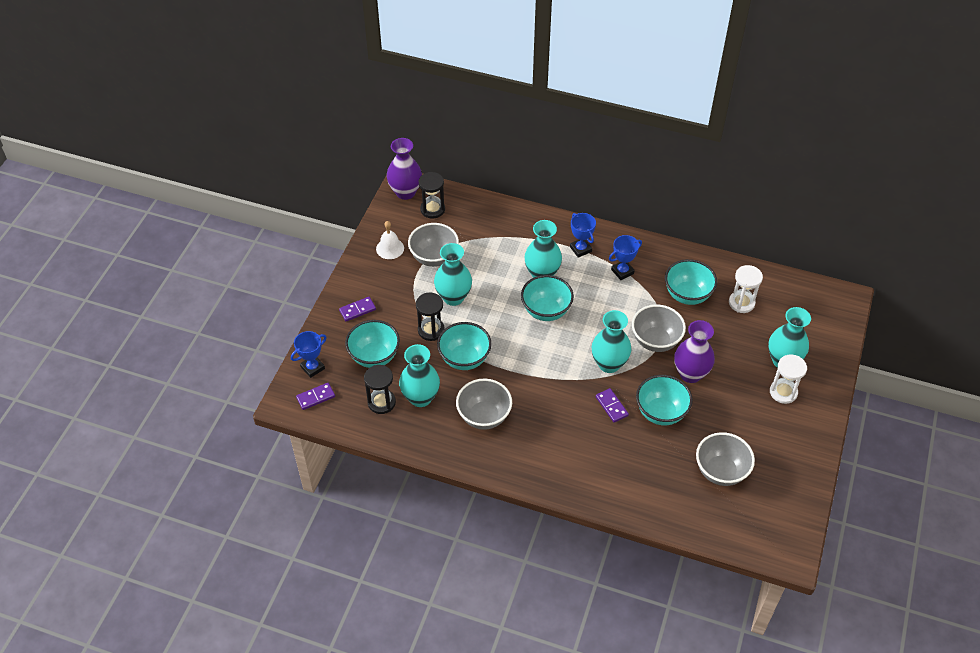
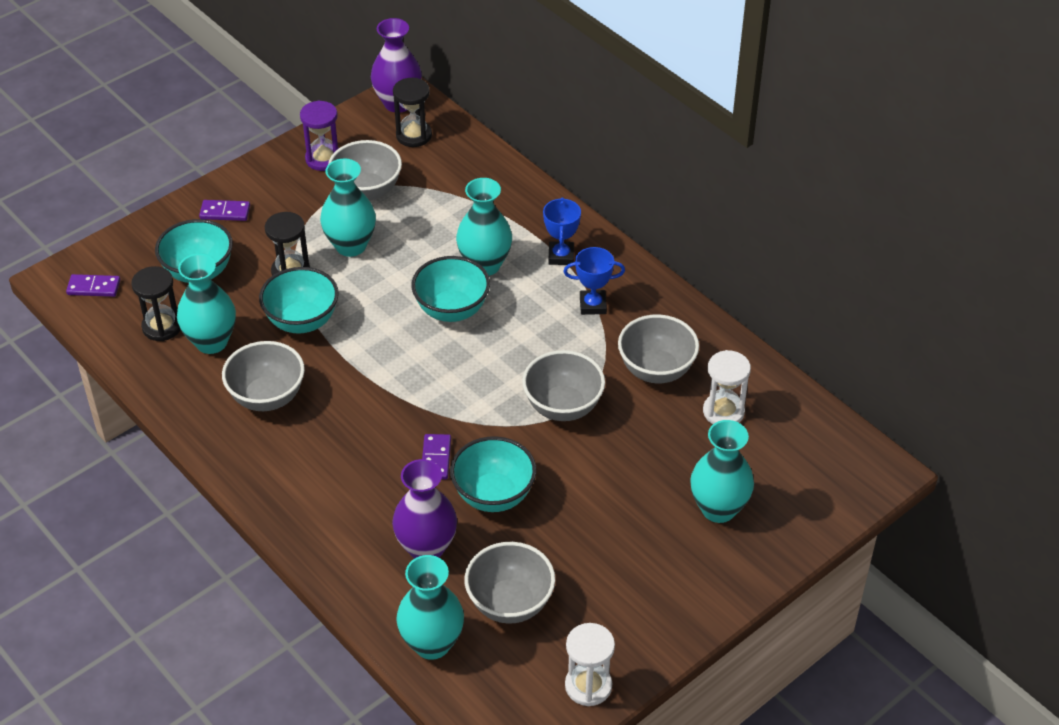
camera: 30 degrees right, 5 degrees down
(312, 367) = (118, 253): blue trophy -> none
(390, 248) = (323, 159): white bell -> purple hourglass
(609, 364) = (477, 407): turquoise vase -> turquoise vase (432, 644)
(687, 295) = (656, 370): turquoise bowl -> grey bowl
(690, 374) = (574, 467): purple vase -> purple vase (426, 548)
(783, 392) = (683, 548): white hourglass -> white hourglass (588, 686)

